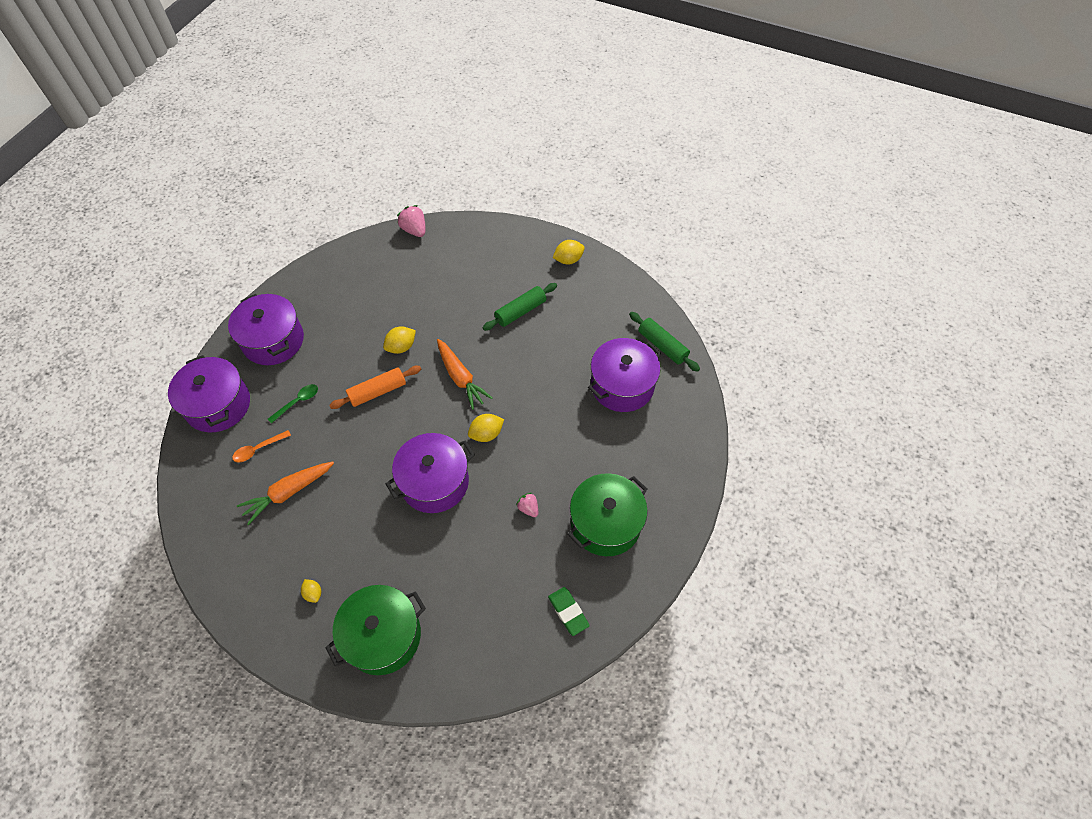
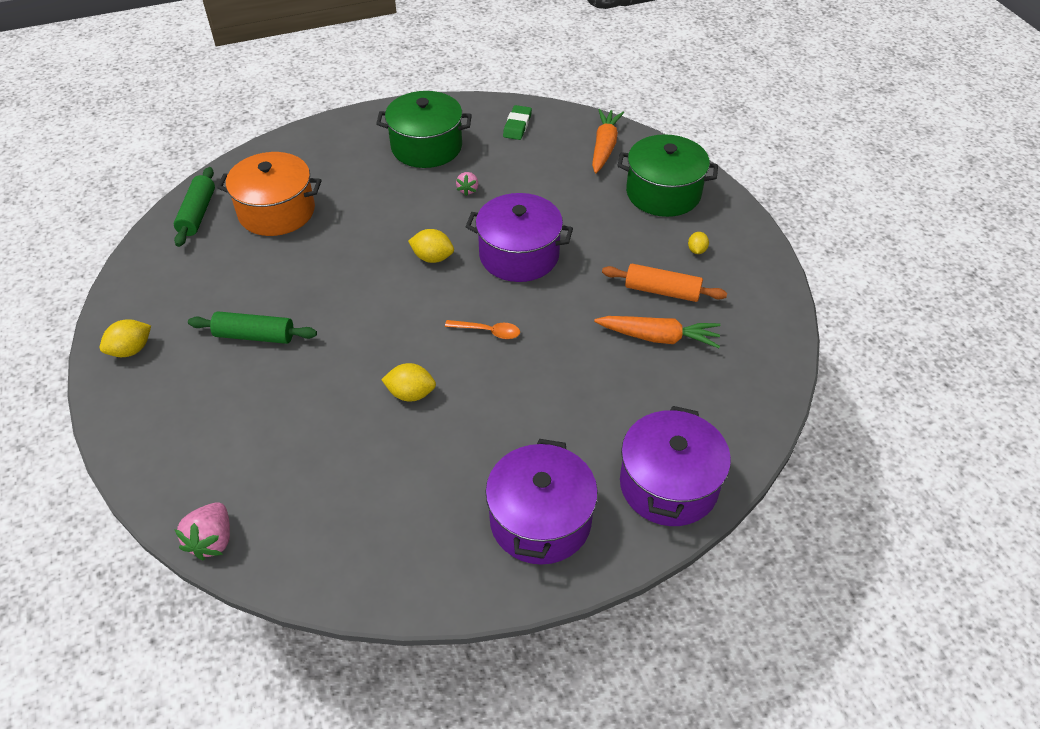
camera: 135 degrees left, 10 degrees down
(258, 449) = (658, 399): orange spoon -> orange spoon (488, 331)
(297, 402) = (576, 419): green spoon -> none
(378, 392) = (485, 366): orange rolling pin -> orange rolling pin (662, 291)
(460, 378) = (393, 318): orange carrot -> orange carrot (604, 147)
(568, 260) = (131, 350): yellow lemon -> yellow lemon turned 60 degrees counterclockwise
(622, 385) = (276, 211): purple pot -> orange pot

